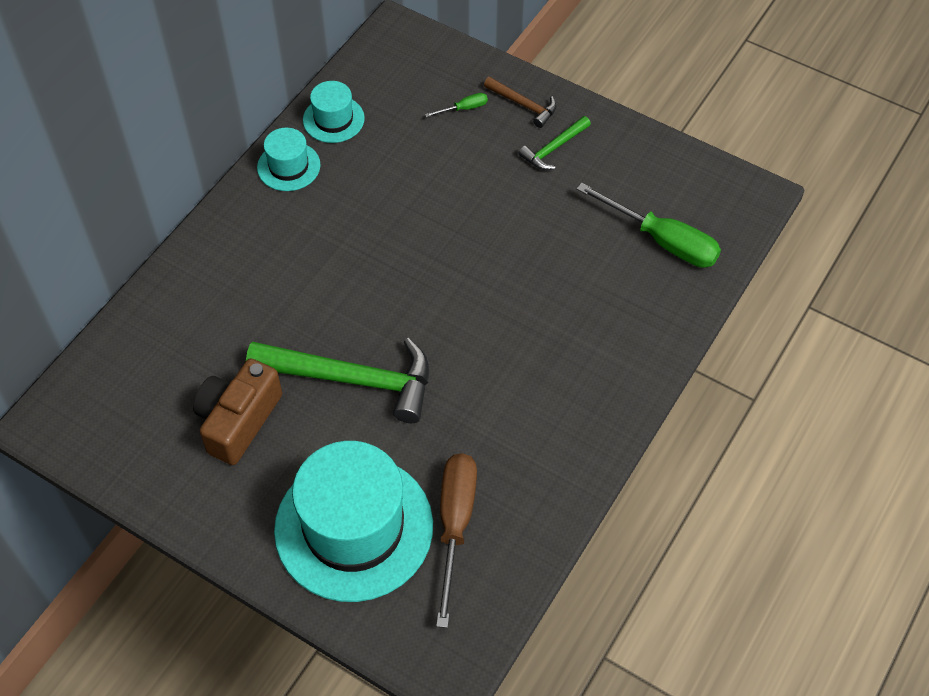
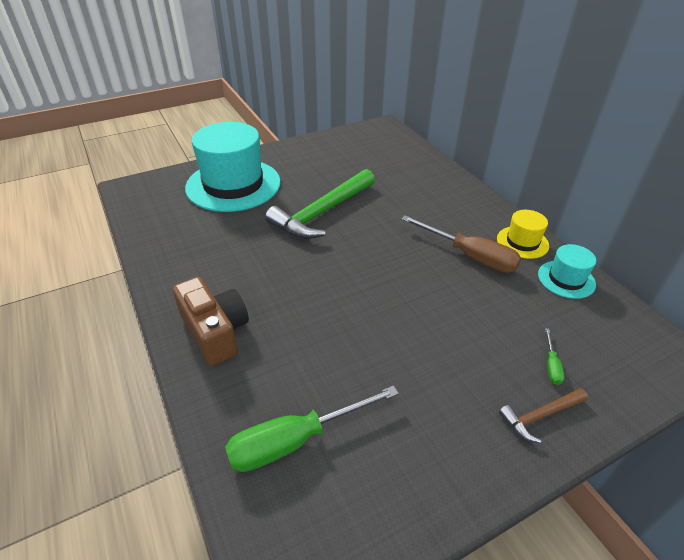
camera: 120 degrees right, 15 degrees down
(238, 420) = (333, 171): brown camera -> brown camera (215, 332)
(288, 166) = (522, 242): turquoise hat -> yellow hat
(455, 525) = (193, 216): brown screwdriver -> brown screwdriver (470, 256)
(553, 148) = (466, 411): green hammer -> none

